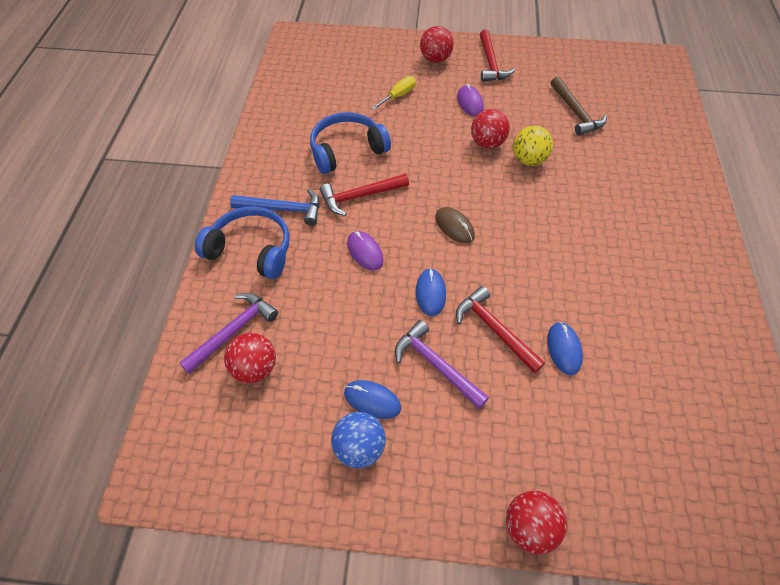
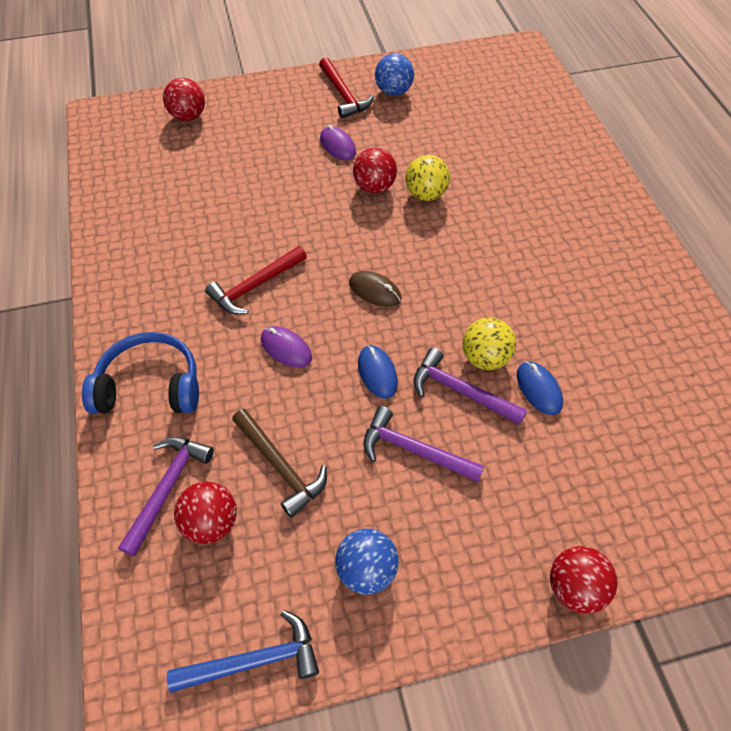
camera: 20 degrees left, 0 degrees up
(283, 209) = (169, 327): blue hammer -> blue hammer (254, 660)
(347, 150) = (218, 236): blue headphones -> none
(372, 400) = (360, 513): blue mouse -> none
(398, 96) = (253, 157): yellow screwdriver -> none
(435, 59) = (279, 104): red ball -> red ball (188, 116)
(494, 329) = (460, 391): red hammer -> purple hammer
(526, 308) = (485, 358): none -> yellow ball
(534, 70) = (393, 91): none -> blue ball
(575, 112) = (455, 129): brown hammer -> brown hammer (280, 466)

